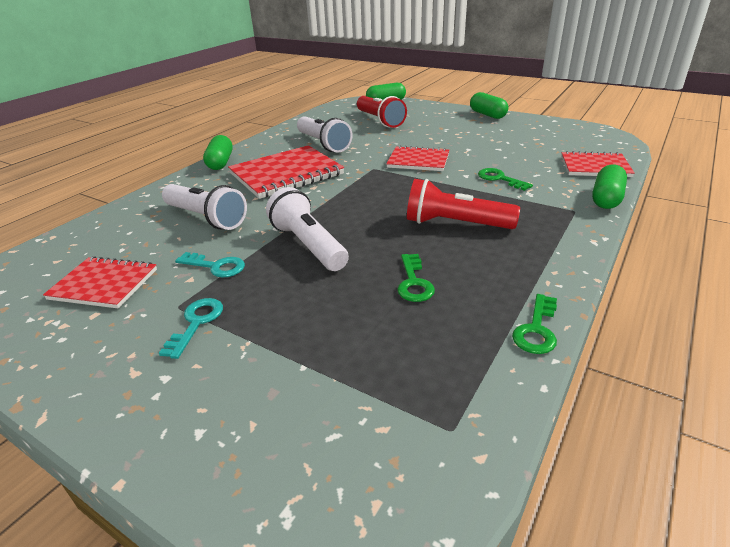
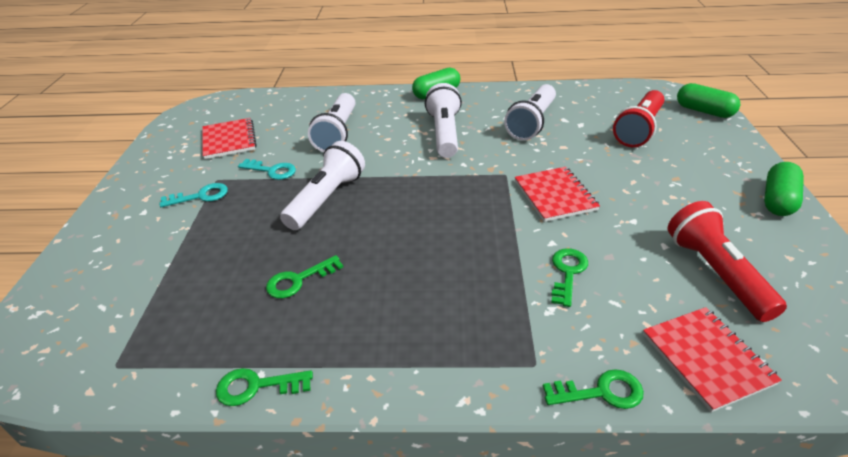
camera: 60 degrees right, 5 degrees up
(216, 266) = (272, 171): turquoise key -> turquoise key turned 60 degrees counterclockwise
(286, 174) = (444, 133): red notebook -> white flashlight
(455, 224) = (424, 271): red flashlight -> red flashlight (715, 272)
(606, 198) = (600, 392): green capsule -> green key

